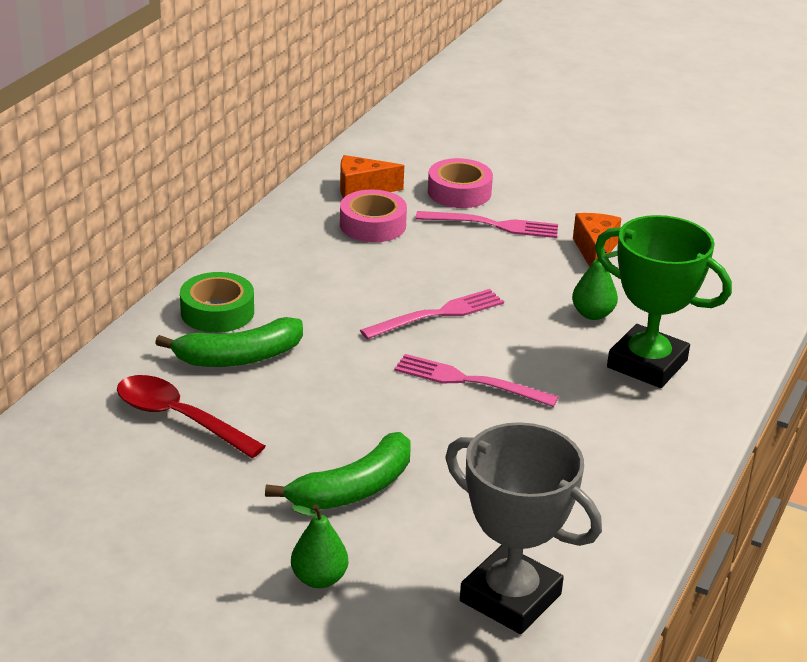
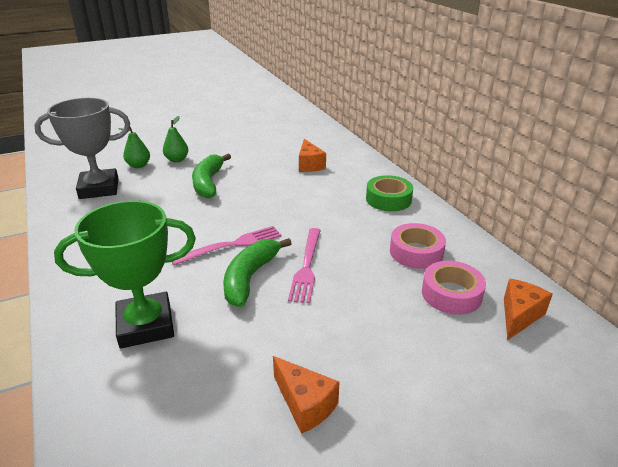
camera: 130 degrees right, 0 degrees up
(179, 418) = (309, 165): red spoon -> orange cheese
(238, 357) = (339, 191): green banana -> green banana (250, 277)
(459, 192) = (482, 374): pink tape -> pink tape (416, 252)
(493, 225) = (403, 361): pink fork -> none
(592, 314) = (225, 337): green pear -> green pear (138, 165)

